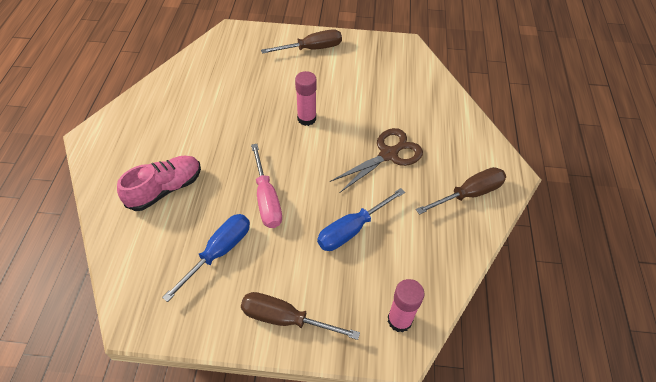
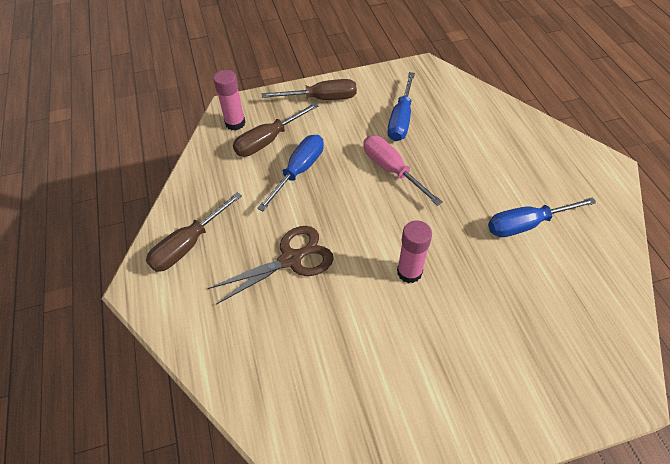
camera: 160 degrees right, 0 degrees up
(165, 189) = (488, 147): pink shoe -> none
(199, 119) = (526, 224): none -> blue screwdriver
(311, 49) = (480, 404): brown screwdriver -> brown screwdriver (268, 140)
(388, 155) = (291, 259): brown scissors -> brown scissors turned 150 degrees counterclockwise

